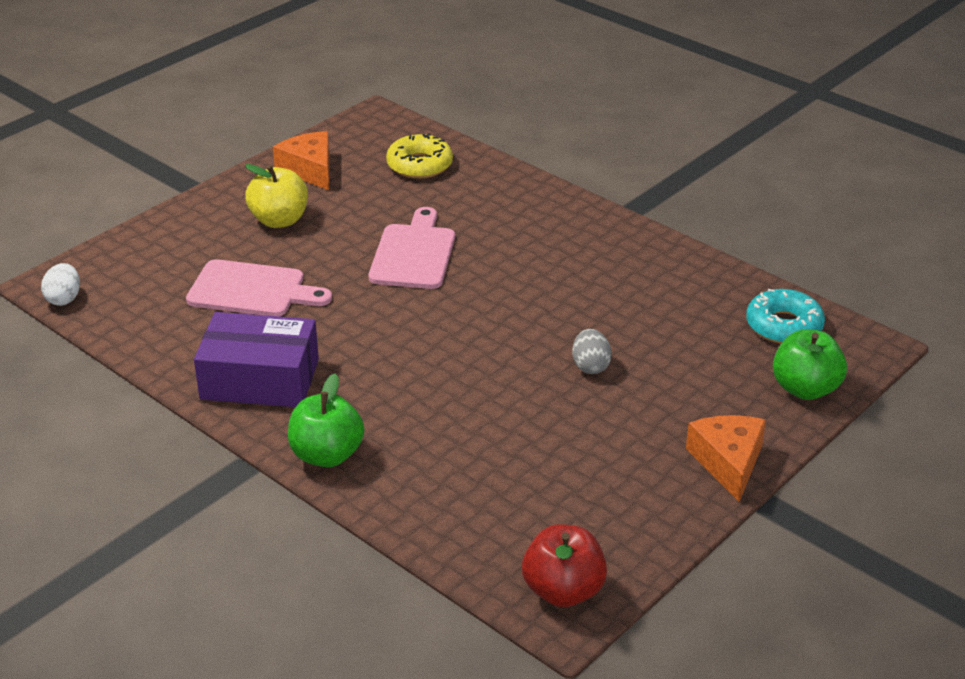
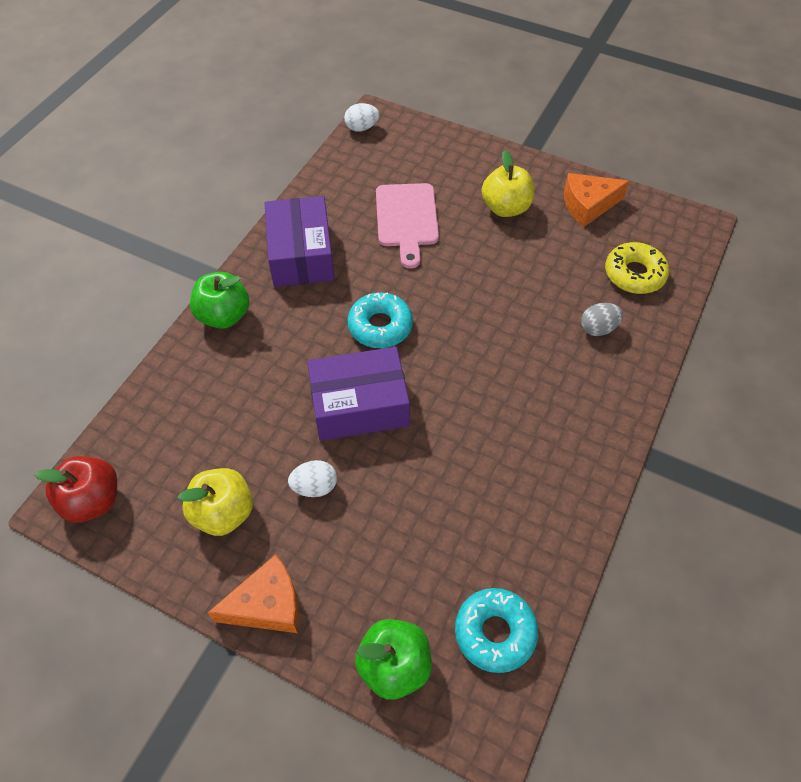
camera: 75 degrees right, 20 degrees up
(309, 170) = (588, 205): orange cheese -> orange cheese turned 150 degrees counterclockwise
(405, 335) = (380, 326): none -> turquoise donut
(413, 253) = (495, 303): pink cutting board -> none
(507, 366) = (359, 405): none -> purple box
(590, 366) = (377, 467): grey egg -> grey egg (598, 328)
(600, 412) = (314, 487): none -> white egg
(612, 483) = (223, 513): none -> yellow apple

